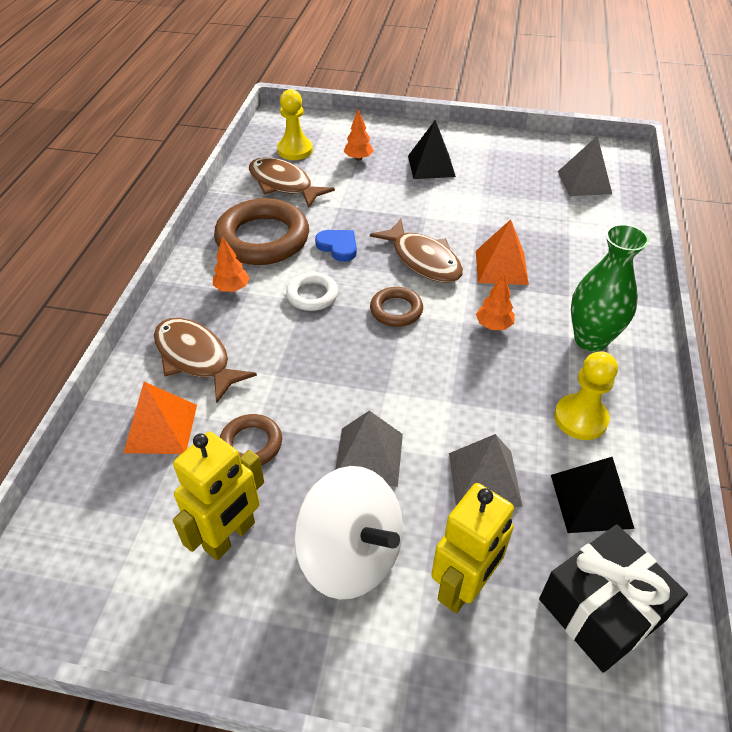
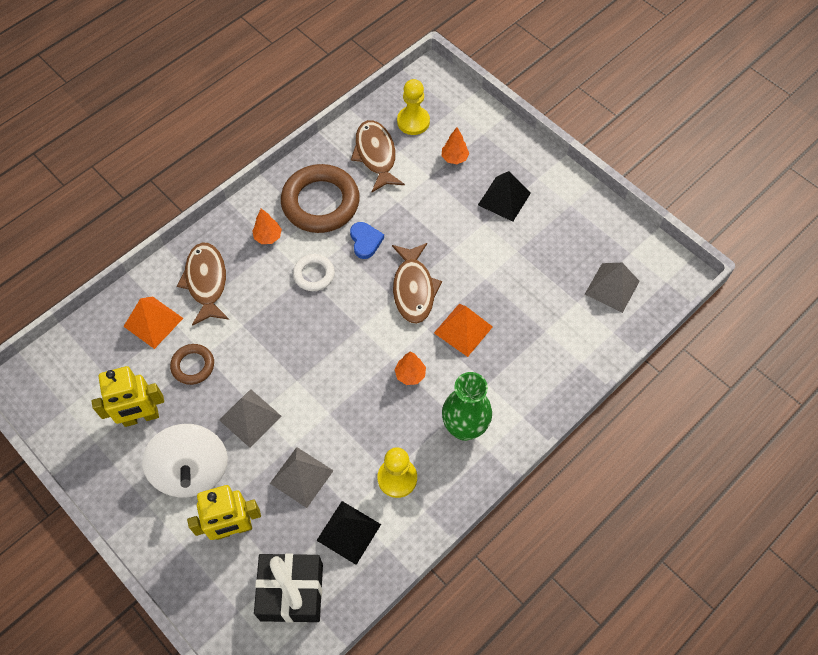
camera: 35 degrees right, 15 degrees up
(396, 310) = (357, 321): brown ring -> none

